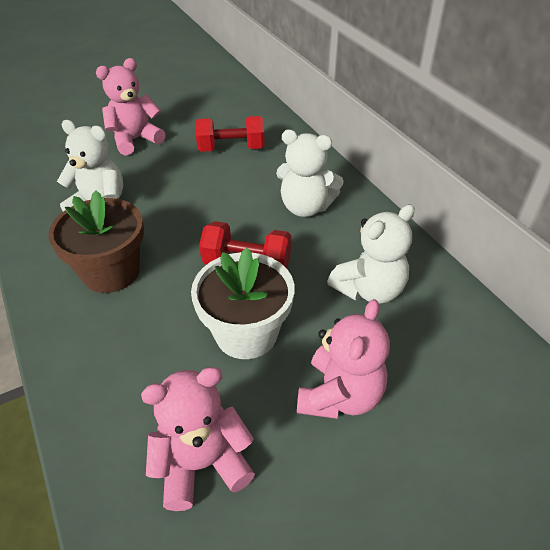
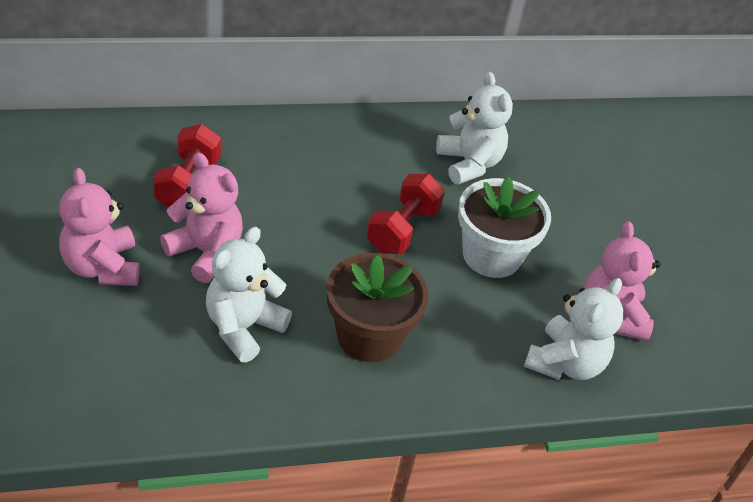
camera: 80 degrees left, 0 degrees up
(306, 207) = (336, 162): white teddy bear -> white teddy bear (565, 363)
(340, 395) = (571, 221): pink teddy bear -> pink teddy bear (206, 252)

